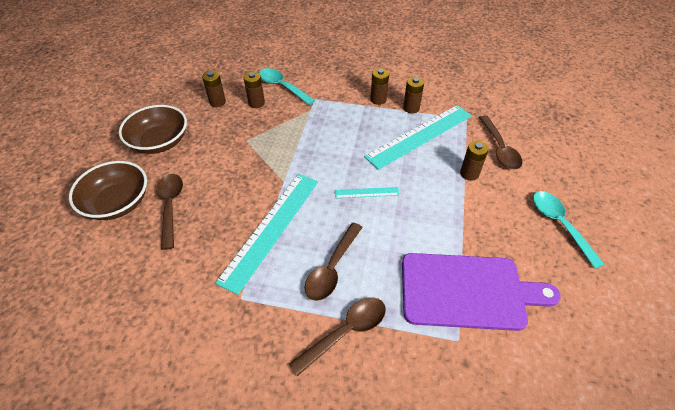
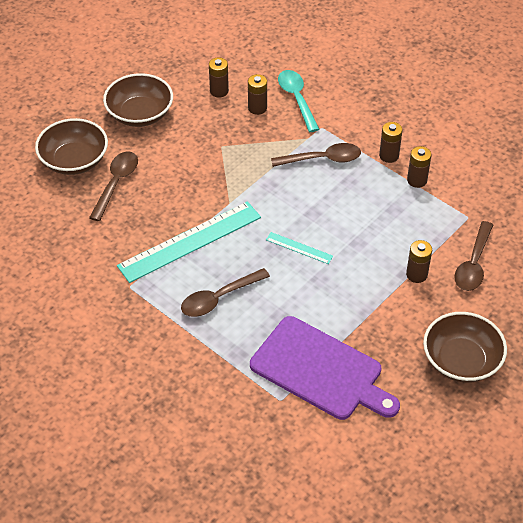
camera: 30 degrees right, 0 degrees up
(346, 332) = (195, 350): brown spoon -> brown spoon (322, 159)
(420, 135) = (400, 214): turquoise ruler -> none
(559, 225) = (461, 360): turquoise spoon -> brown bowl

